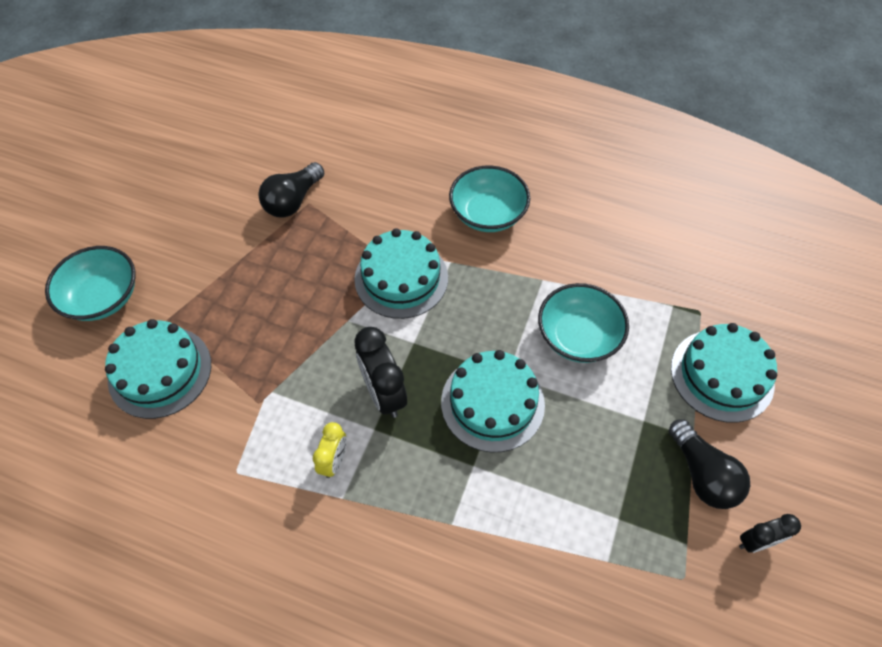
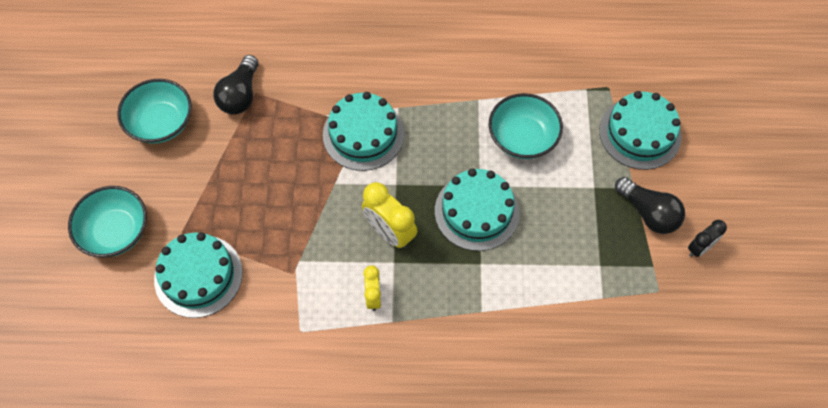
camera: 20 degrees left, 5 degrees up
(384, 393) = (390, 232): black clock -> yellow clock
(488, 214) = (412, 56): turquoise bowl -> turquoise bowl (161, 122)

